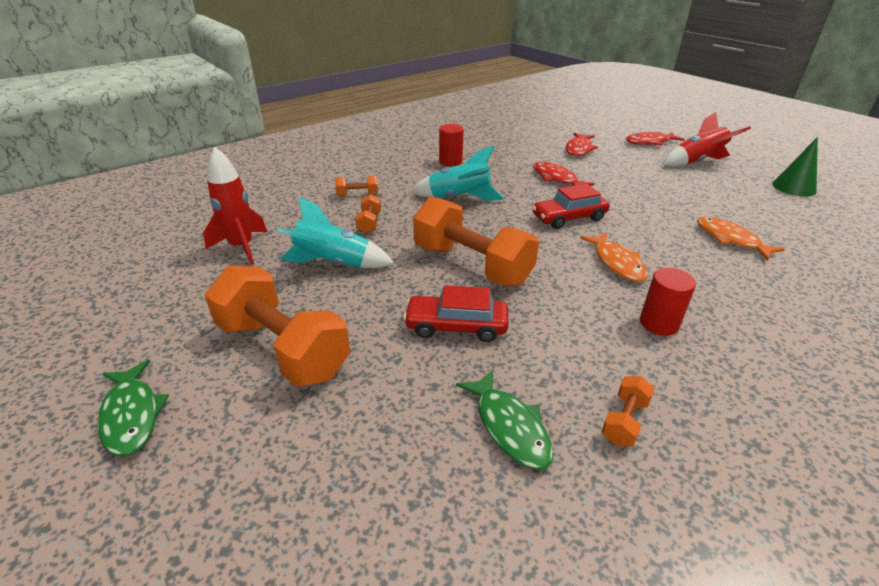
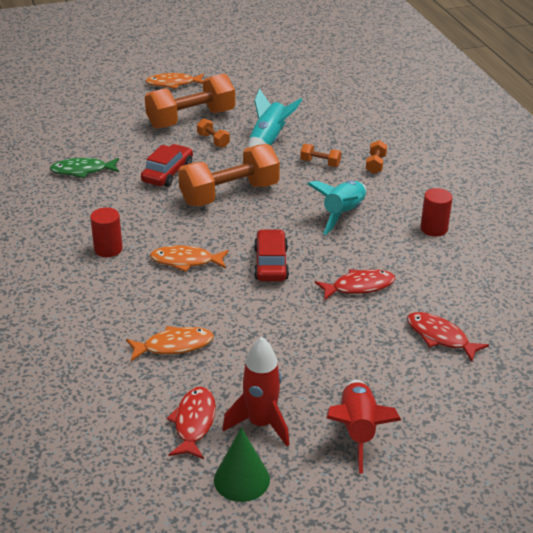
camera: 110 degrees right, 0 degrees up
(132, 415) = (173, 84): green fish -> orange fish
(242, 247) = (312, 112): red rocket -> red rocket (261, 424)
(624, 421) = (54, 204): orange dumbbell -> orange dumbbell (213, 141)
(650, 142) = (444, 419): red fish -> red fish (194, 423)

